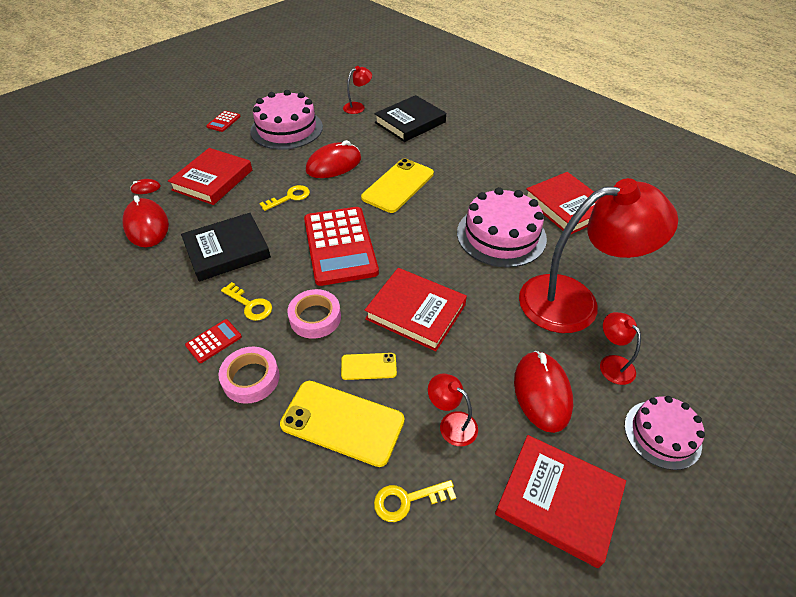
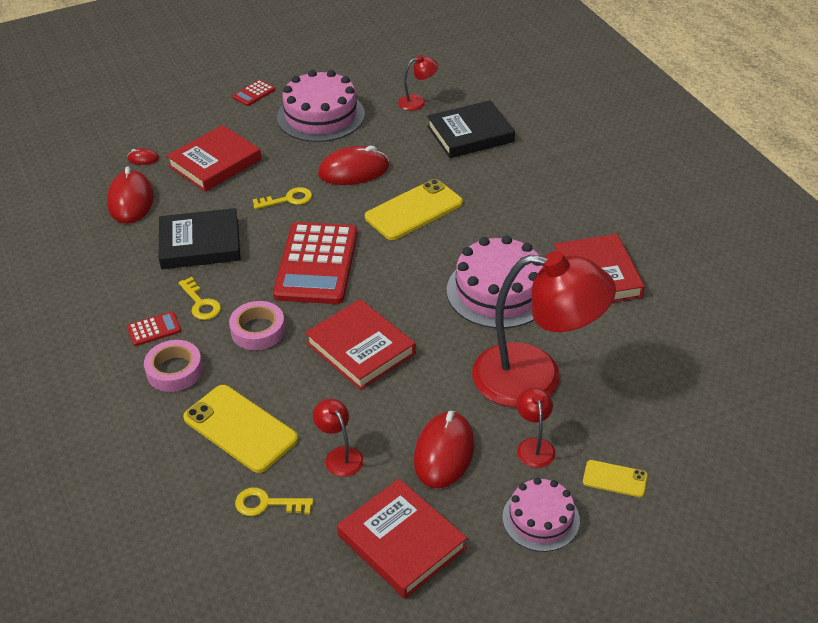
camera: 20 degrees right, 5 degrees down
(368, 366) = (288, 387): yellow phone -> yellow phone (615, 479)

